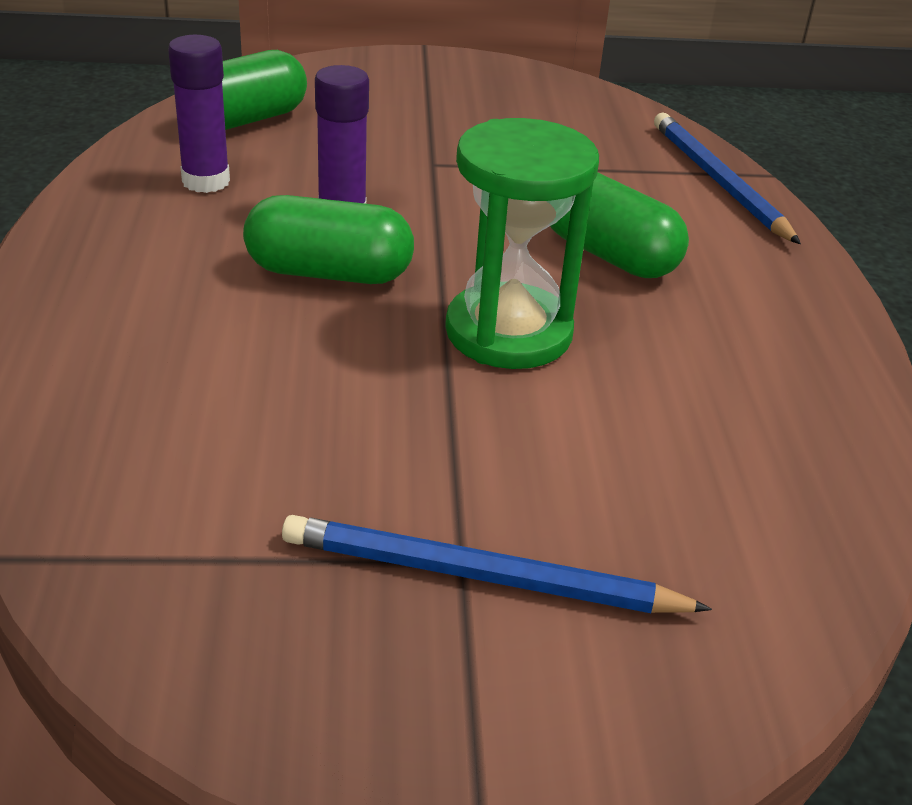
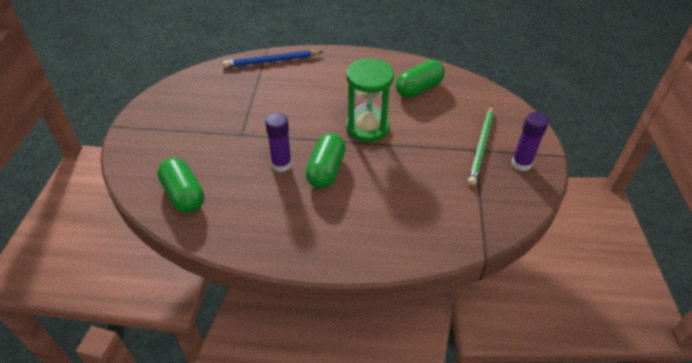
camera: 80 degrees left, 10 degrees up
(206, 181) = (244, 208): purple glue stick -> purple glue stick (521, 163)
(480, 576) = (481, 146): blue pencil -> green pencil
(609, 254) = (320, 96): green capsule -> green capsule (418, 89)

